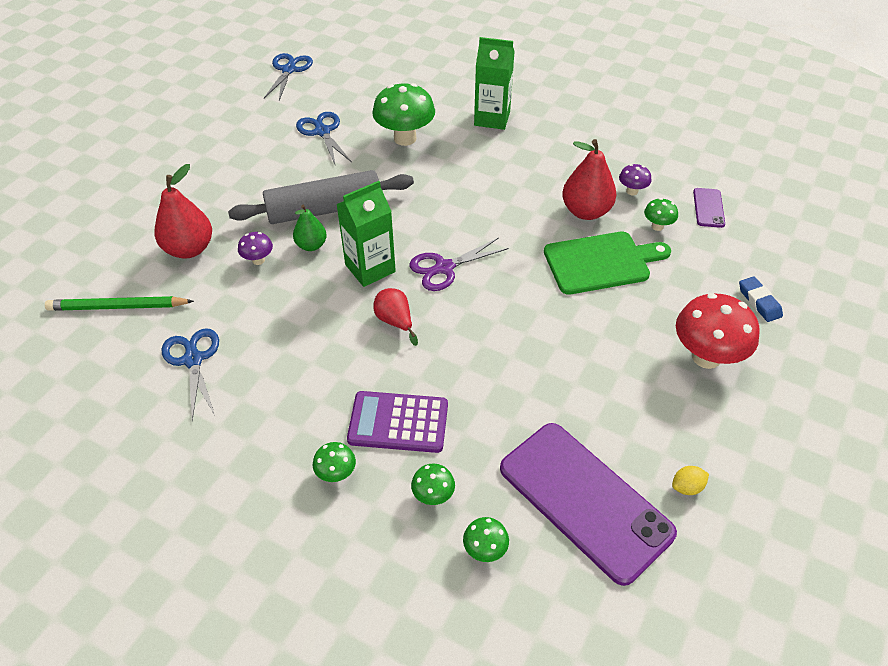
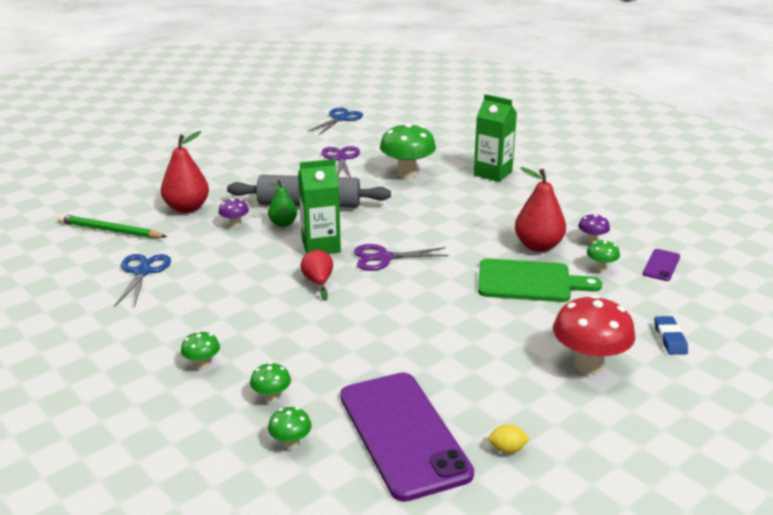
camera: 20 degrees right, 20 degrees down
(322, 132) = (341, 158): blue scissors -> purple scissors
(398, 422) = (276, 345): purple calculator -> none

